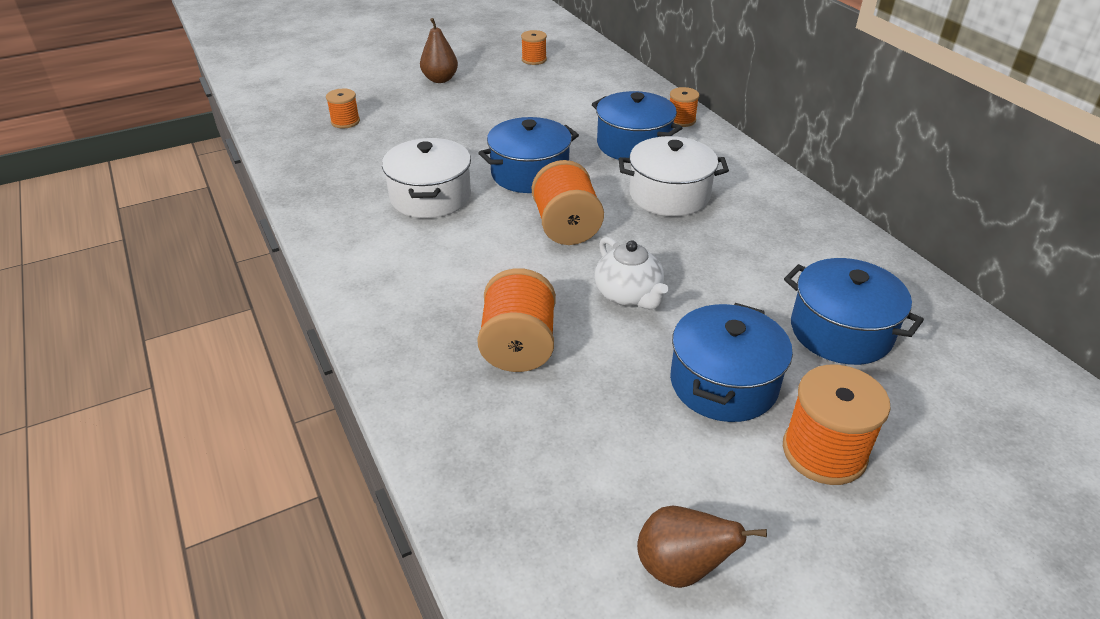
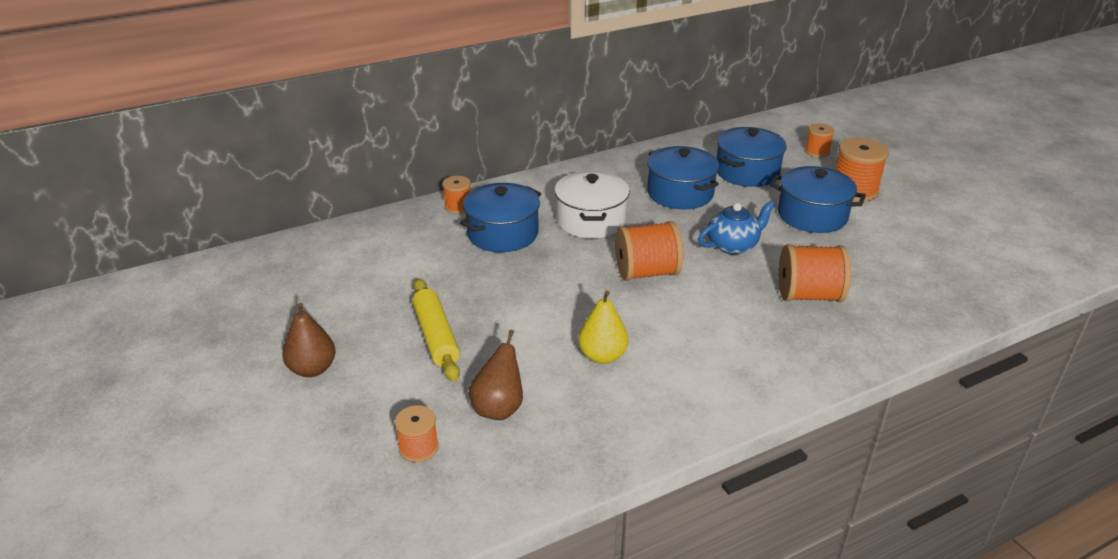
camera: 90 degrees left, 5 degrees down
(430, 197) = (602, 356): white pot -> yellow pear
(471, 121) = (436, 336): none -> yellow rolling pin
(530, 173) = (555, 293): blue pot -> blue pot (680, 193)
(534, 60) = (281, 293): orange spool -> orange spool (817, 151)
(628, 295) = (733, 246): white teapot -> blue teapot
(681, 568) = (960, 239): brown pear -> brown pear (499, 408)

